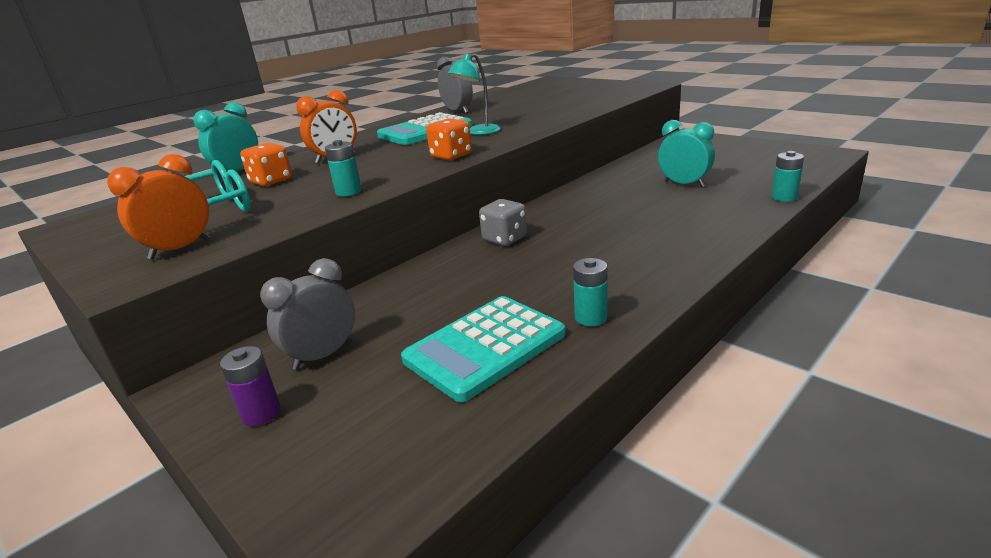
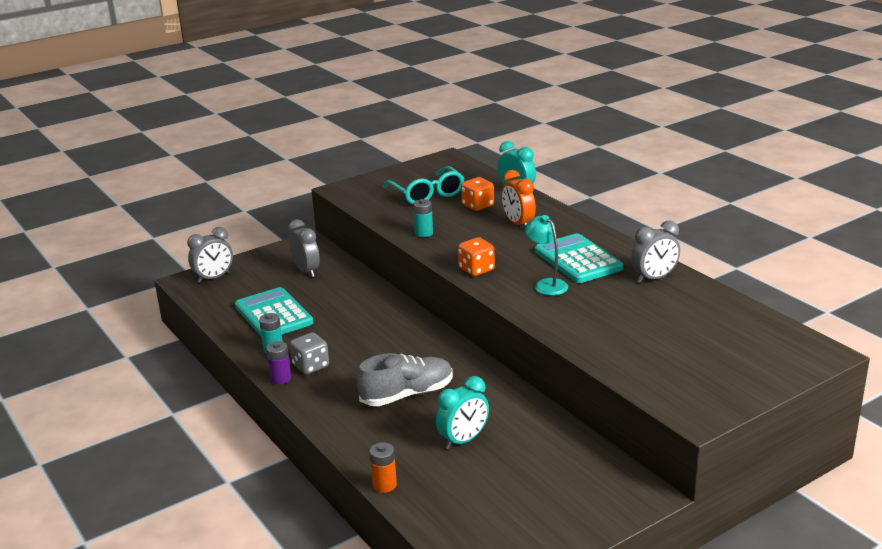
camera: 100 degrees right, 0 degrees up
(180, 249) = (371, 195): orange clock -> none
(261, 413) = (271, 260): purple battery -> purple battery (281, 379)
(328, 483) = (214, 278): none -> grey clock
(505, 239) = (409, 331): grey dice -> grey dice (311, 366)
(634, 216) = (407, 395): none -> grey shoe
(784, 197) = (384, 485): turquoise battery -> orange battery

